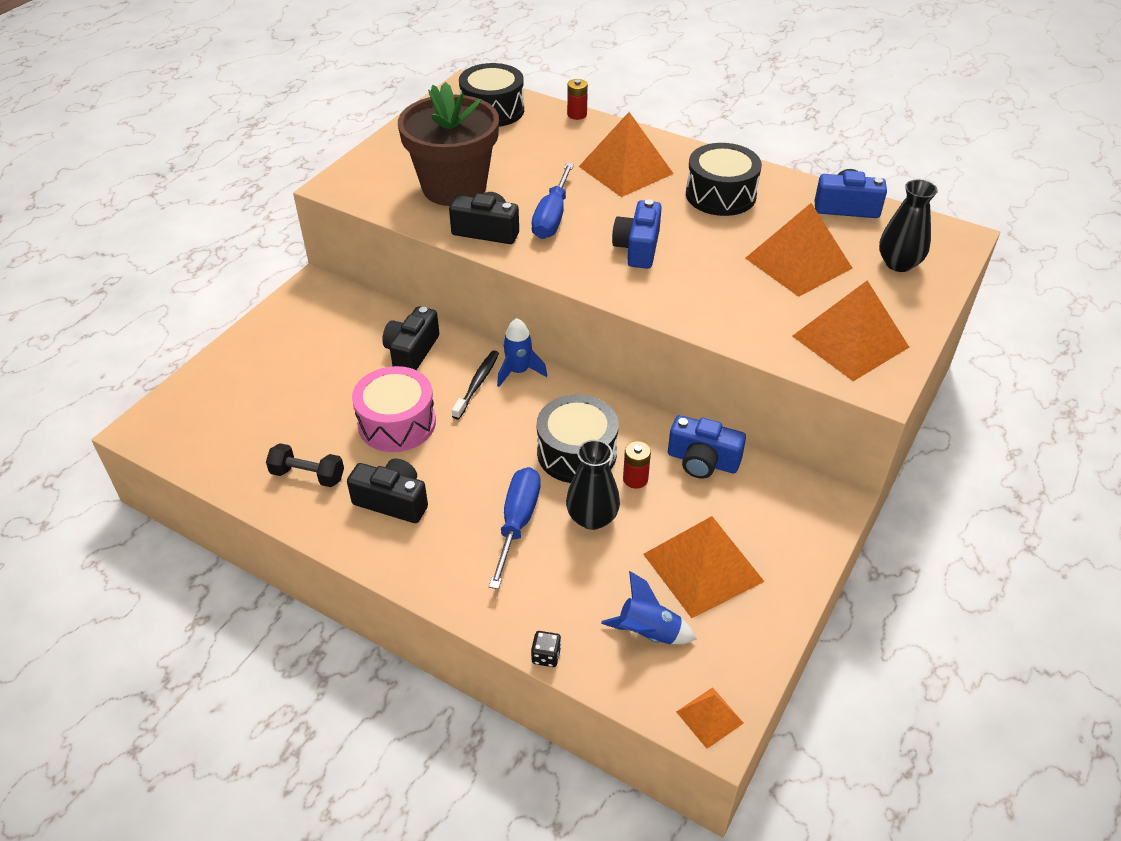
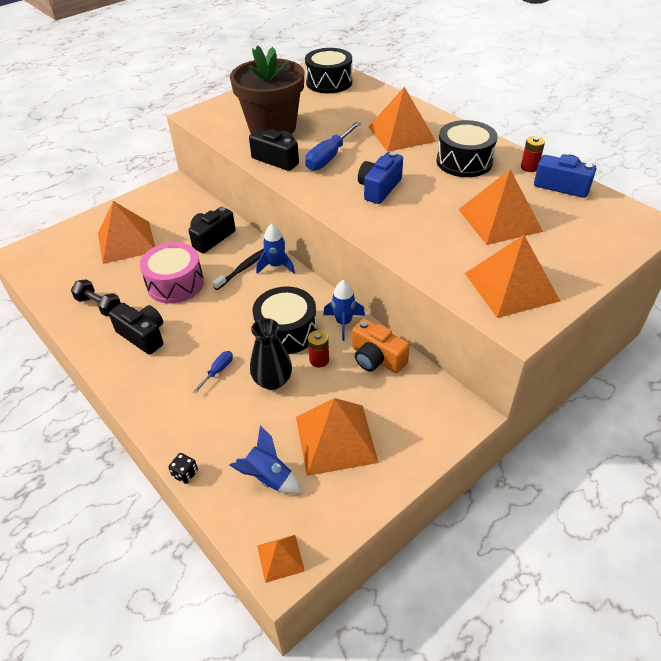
camera: 20 degrees right, 0 degrees up
(294, 380) = (126, 242): none -> orange pyramid
(517, 523) = (218, 371): blue screwdriver -> blue screwdriver, size x0.52
(577, 114) = (387, 92): red battery -> red battery (529, 167)
(641, 426) = (343, 323): none -> blue rocket
(702, 461) = (377, 358): blue camera -> orange camera
(898, 263) = (585, 235): black vase -> none

